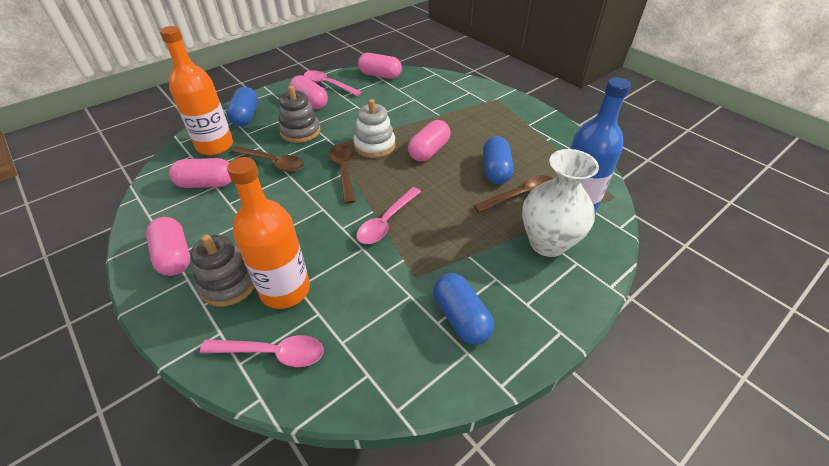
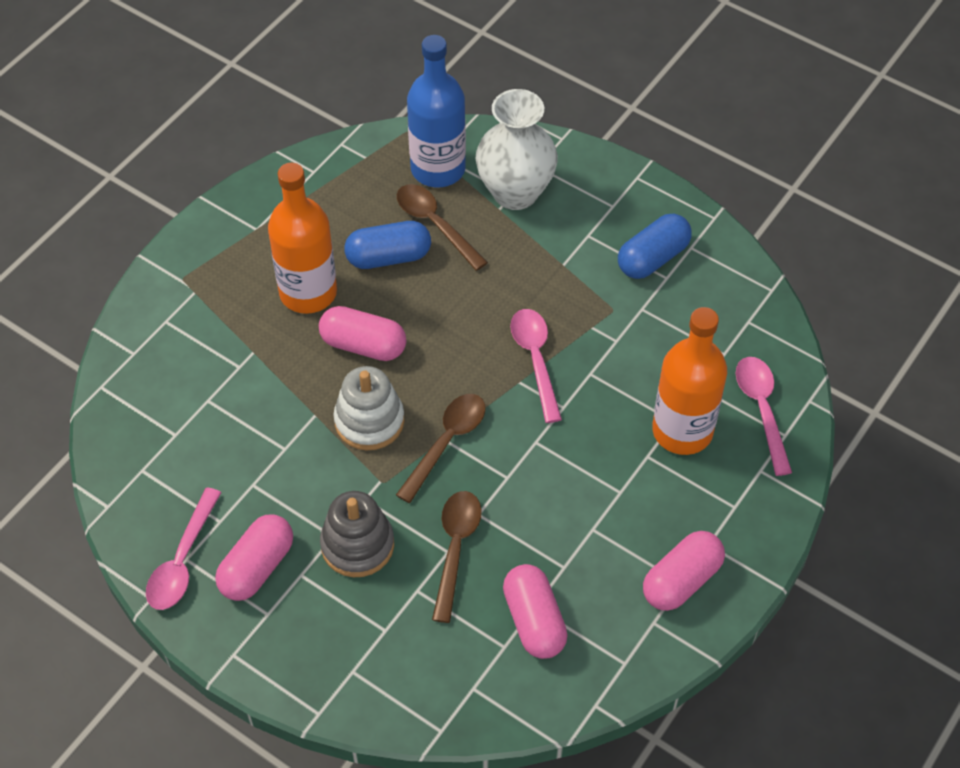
camera: 105 degrees left, 10 degrees up
(215, 146) = (436, 663): orange bottle -> orange bottle (308, 292)
(229, 283) = (697, 494): grey stacking toy -> none
(246, 116) = (332, 659): blue capsule -> none
(344, 171) = (446, 443): brown spoon -> brown spoon turned 150 degrees clockwise
(380, 75) = (127, 479): pink capsule -> none
(386, 222) = (535, 360): pink spoon -> pink spoon turned 120 degrees counterclockwise

